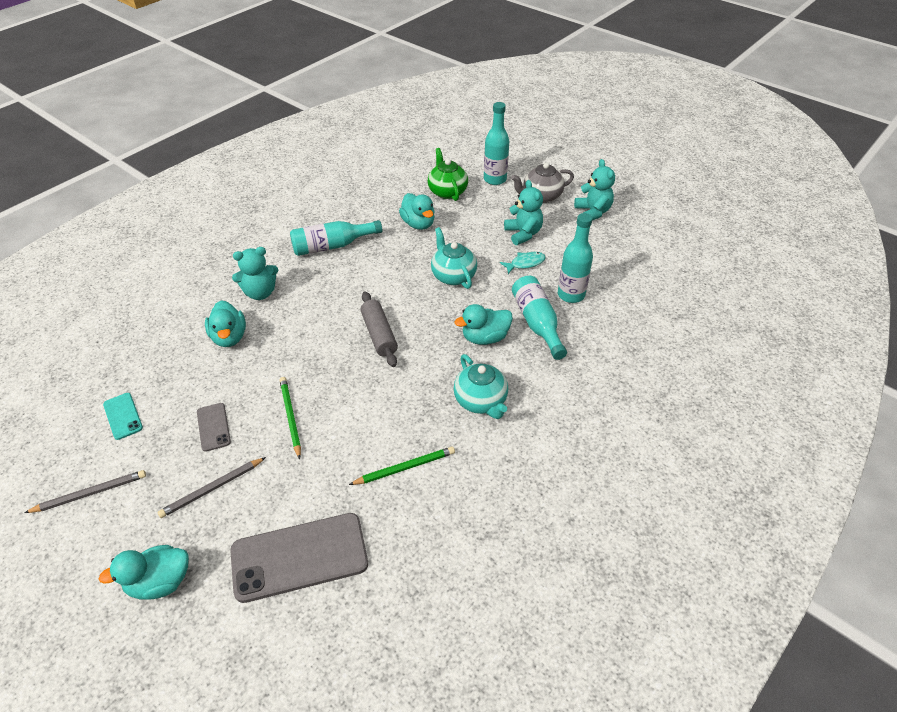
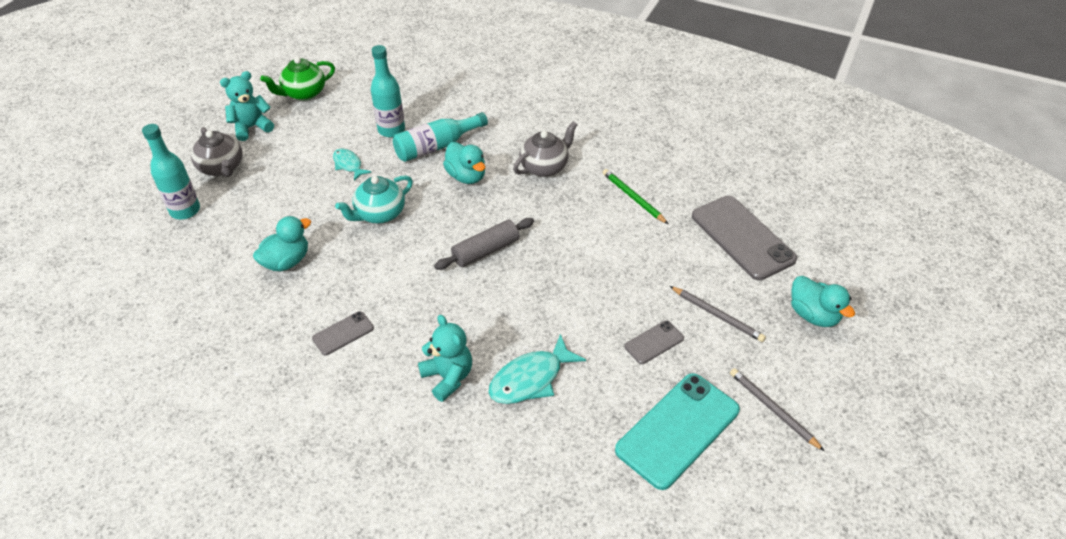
camera: 105 degrees left, 0 degrees up
(123, 416) = (677, 430): turquoise phone -> turquoise phone, size x2.07
(229, 337) = (530, 379): turquoise duck -> turquoise fish
(290, 417) = (616, 287): green pencil -> none
(332, 246) = (343, 333): turquoise bottle -> grey phone
(447, 191) = (213, 249): green teapot -> green teapot (304, 93)
(481, 401) = (544, 167): turquoise teapot -> grey teapot
(523, 234) = (297, 172): turquoise teddy bear -> none

